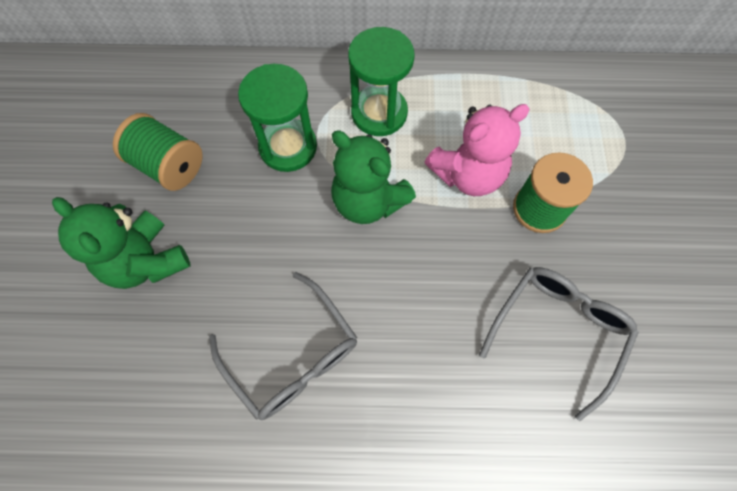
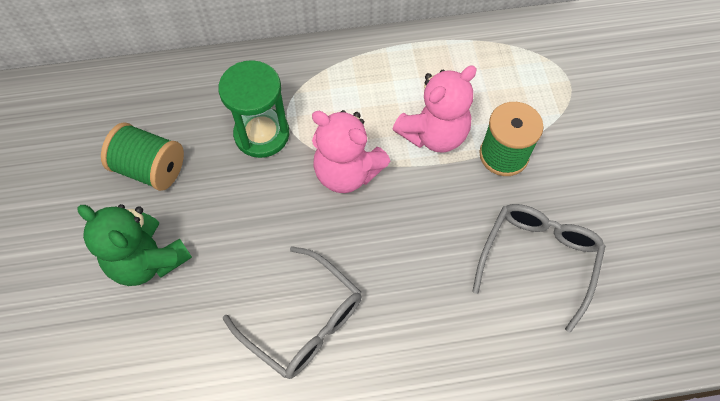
camera: 10 degrees left, 5 degrees down
(368, 201) = (347, 172): green teddy bear -> pink teddy bear
(379, 113) = (341, 90): green hourglass -> none

